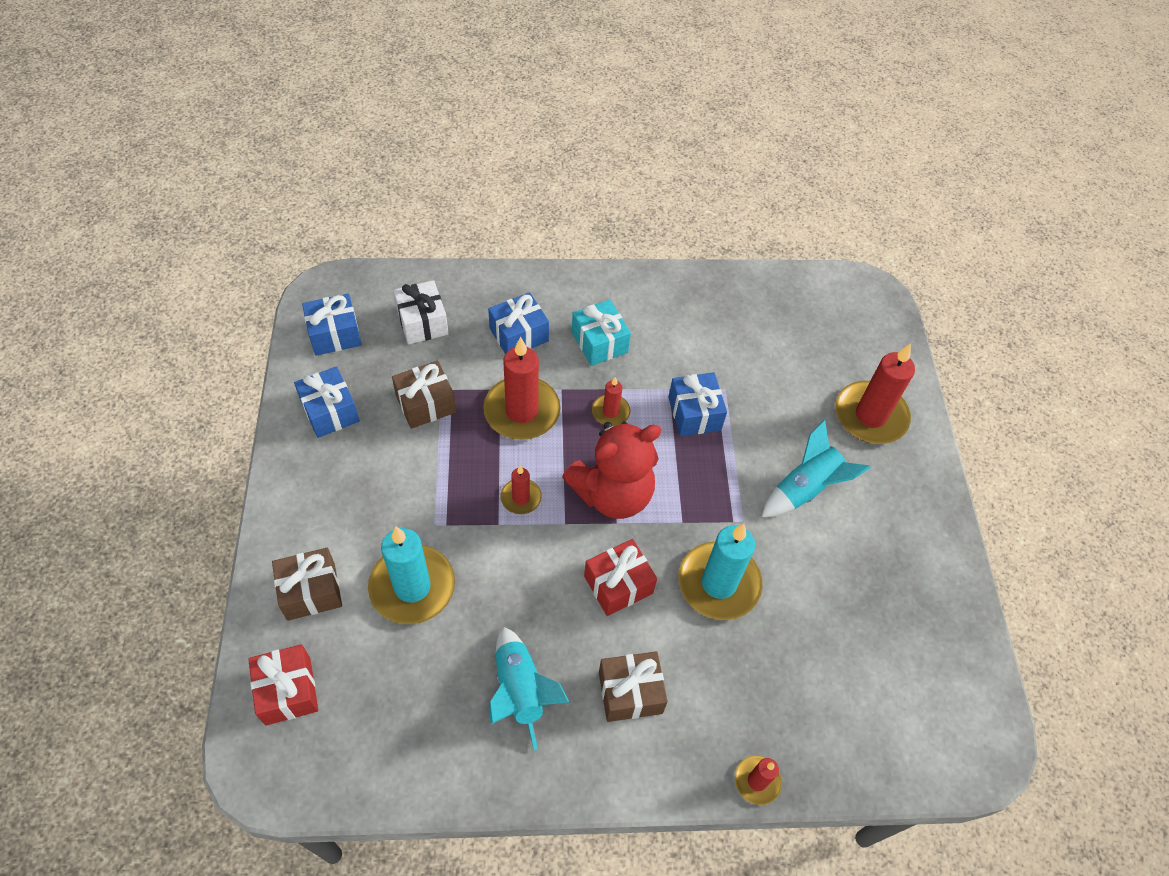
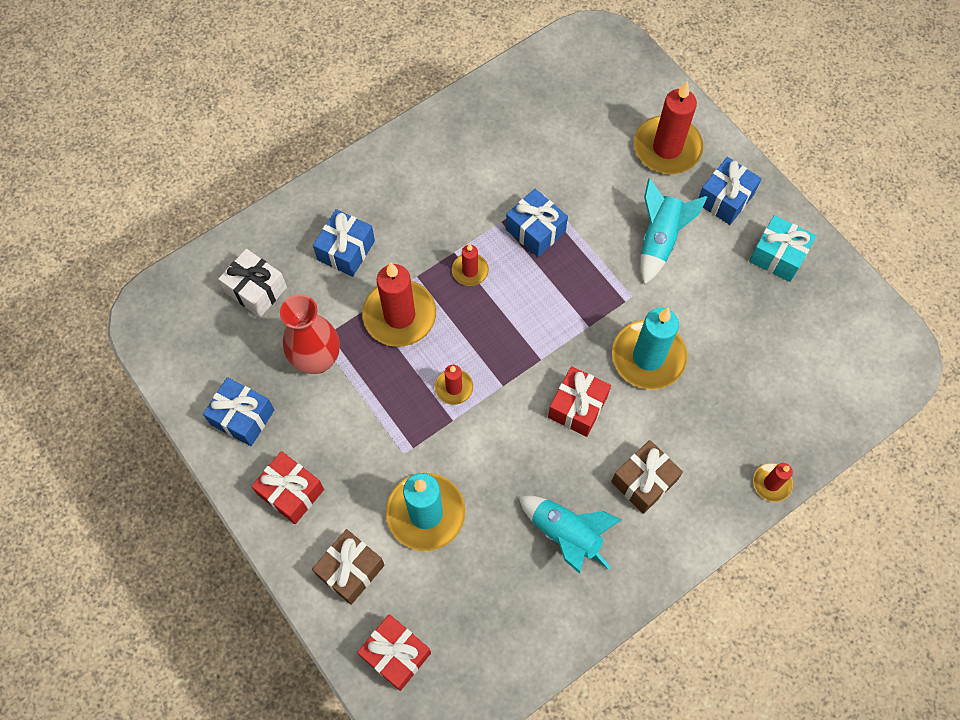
camera: 30 degrees left, 10 degrees up
(317, 494) = (291, 492): none -> red gift
(335, 334) = (190, 348): blue gift -> blue gift (725, 199)
(426, 404) = (317, 359): brown gift -> red vase
(599, 342) = (416, 216): turquoise gift -> turquoise gift (777, 256)
(613, 493) = (521, 338): red teddy bear -> none

